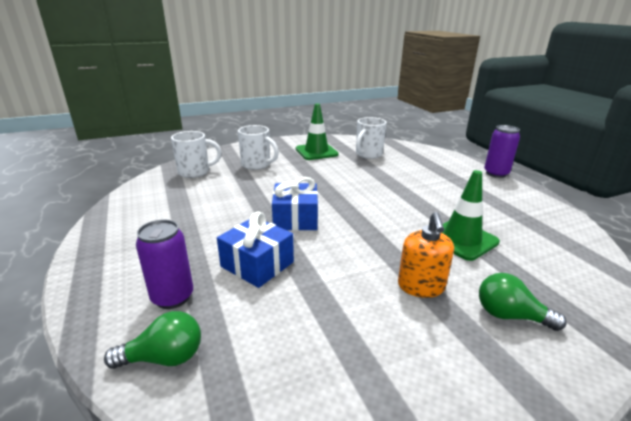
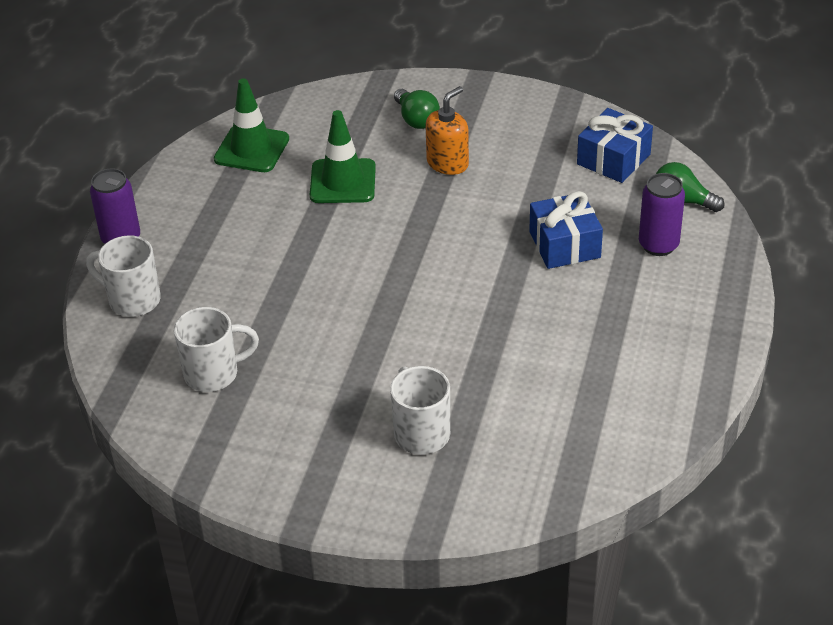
camera: 140 degrees left, 15 degrees up
(195, 172) = (533, 460): white mug -> white mug (132, 300)
(295, 218) = (475, 285): blue gift -> blue gift (613, 159)
(316, 152) = (284, 427): green traffic cone -> green traffic cone (251, 149)

